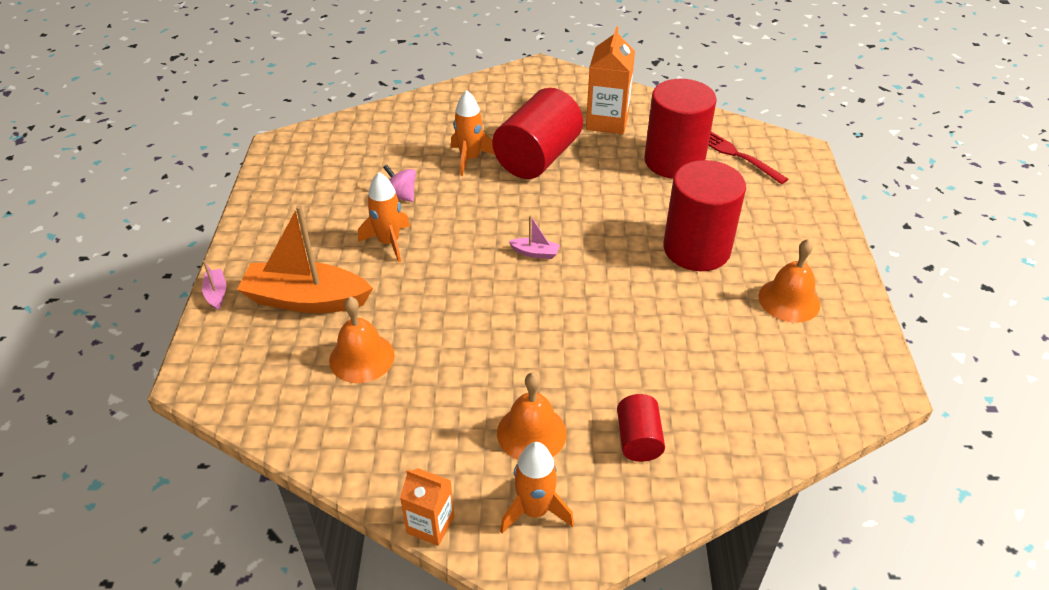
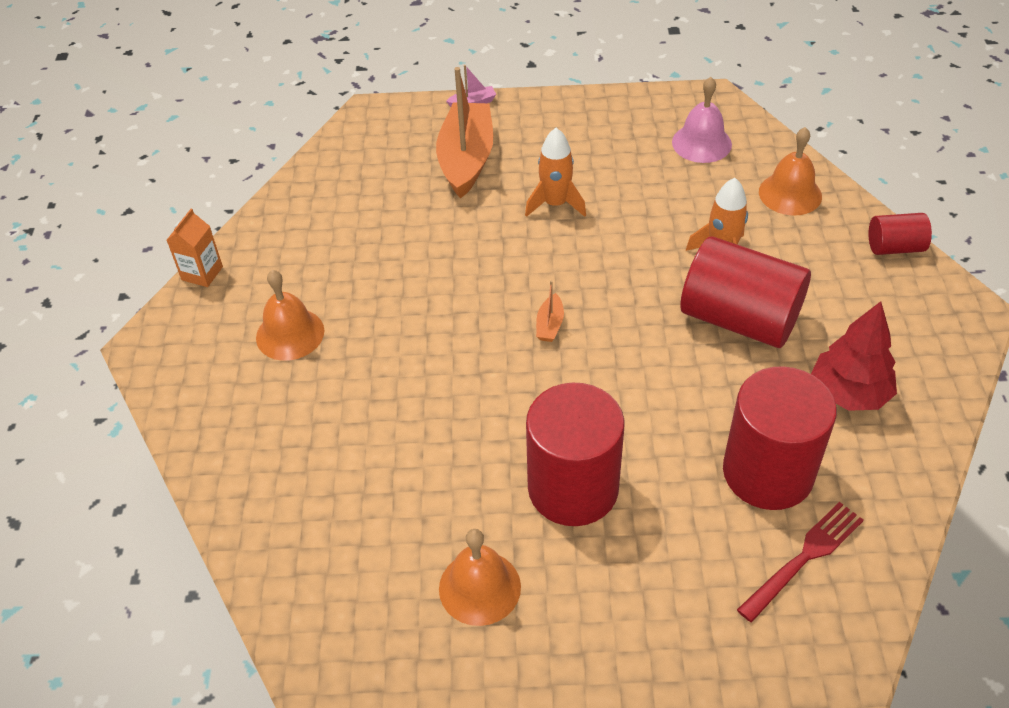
camera: 90 degrees right, 5 degrees up
(336, 155) = (701, 143): none -> pink bell
(362, 357) = (390, 207): orange bell -> orange bell (790, 194)
(400, 196) = (636, 203): pink spinning top -> none
(534, 510) = (204, 340): orange rocket -> none
(535, 253) = (550, 325): pink boat -> orange boat
(607, 121) = (849, 393): orange carton -> red tree
(638, 439) = (272, 418): red cylinder -> red cylinder (894, 247)

